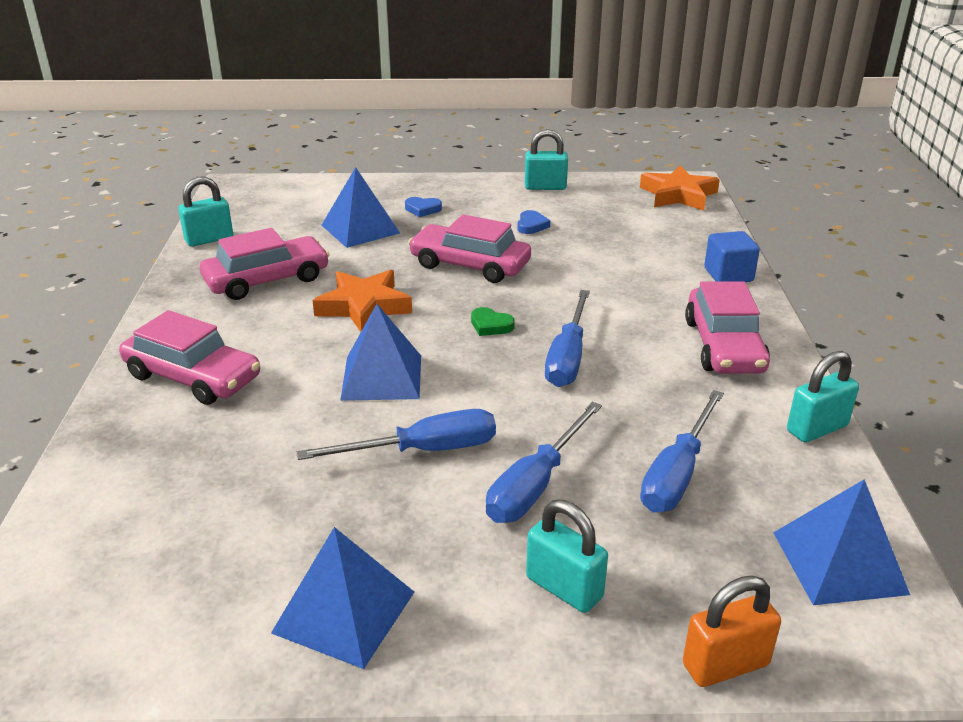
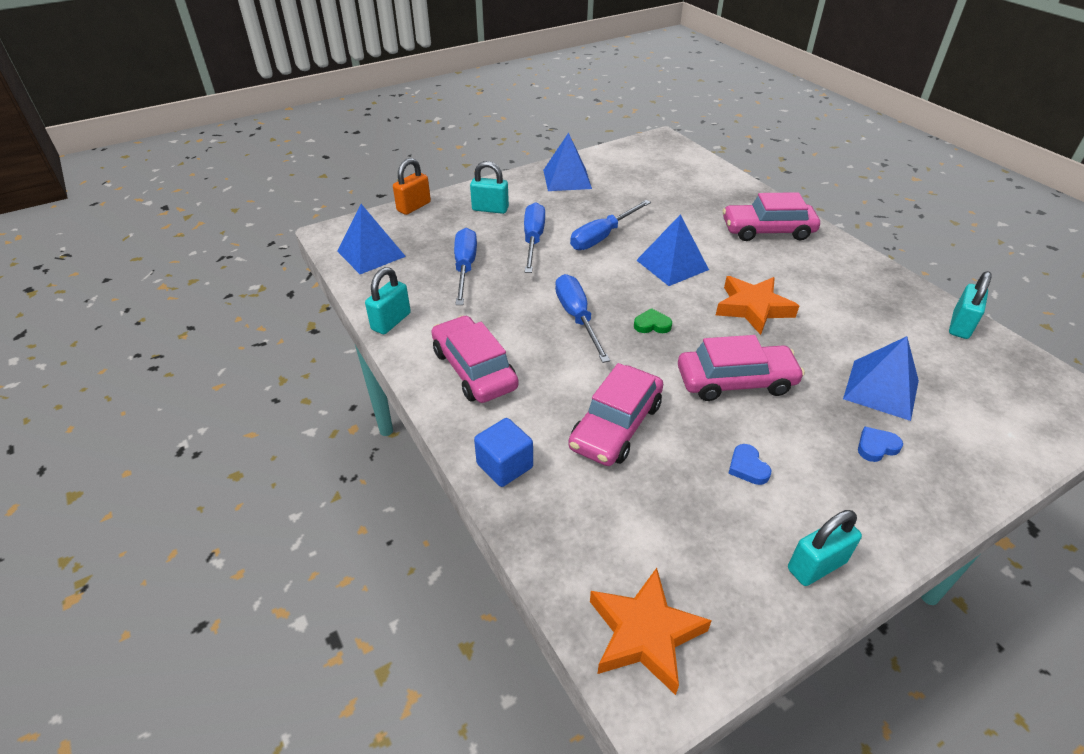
camera: 150 degrees right, 10 degrees up
(267, 280) = (849, 305): pink car -> pink car (616, 425)

